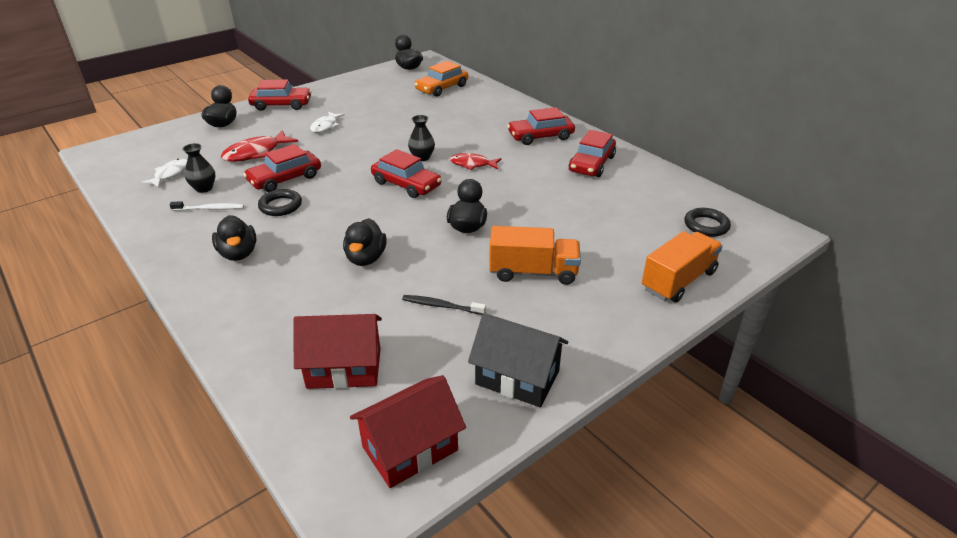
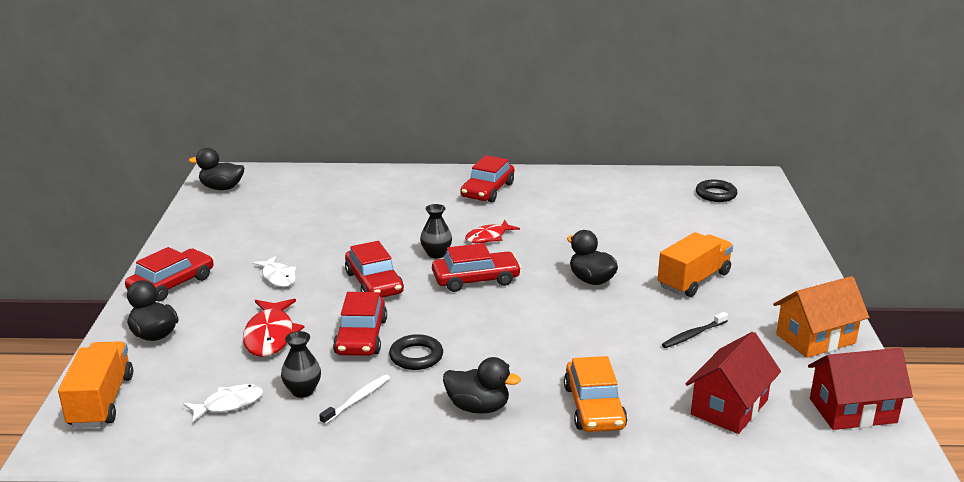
camera: 50 degrees left, 10 degrees down
(170, 174) = (229, 404): white fish -> white fish turned 90 degrees clockwise
(366, 258) = (578, 343): black duck -> none
(410, 448) = (852, 411): red house -> red house turned 75 degrees clockwise
(442, 88) = (306, 191): orange car -> orange car (594, 407)
(517, 378) = (815, 339): black house -> orange house
(591, 164) = (568, 192): red car -> red car (374, 283)
(678, 280) = (769, 234): orange truck -> orange truck (101, 401)

